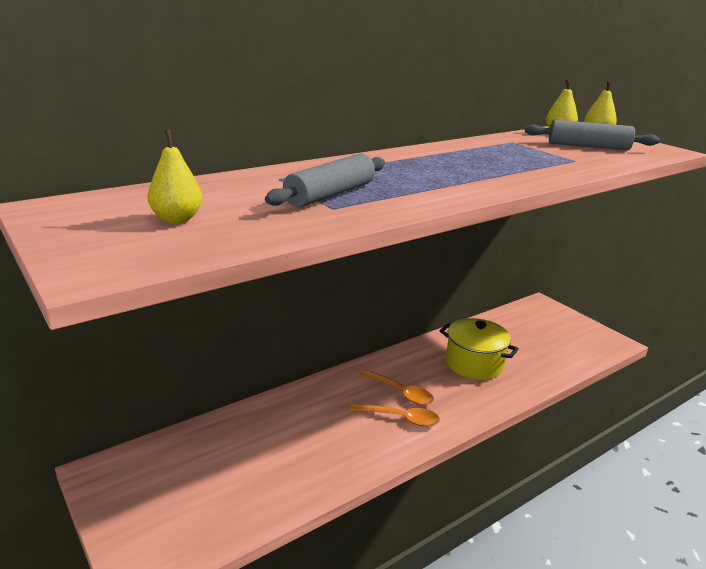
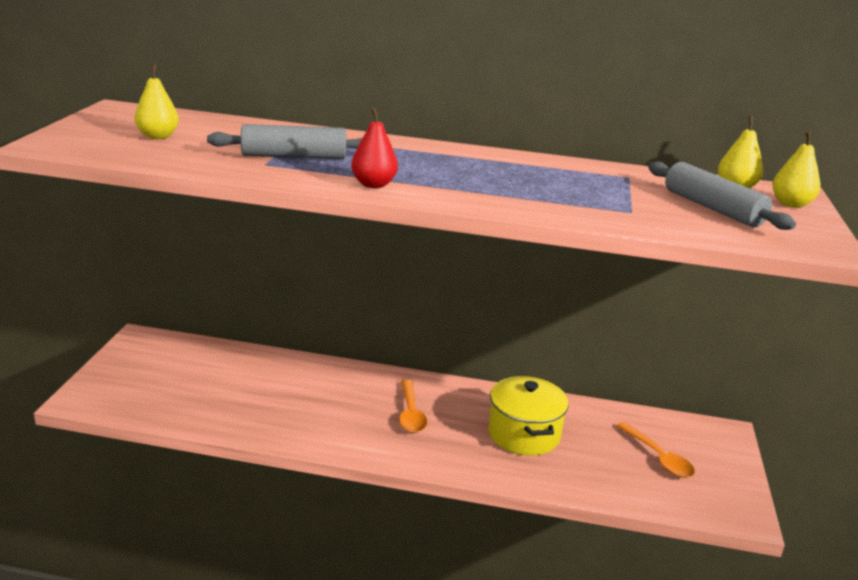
camera: 45 degrees right, 0 degrees up
(401, 418) = (374, 429): orange spoon -> orange spoon (658, 457)
(439, 194) = (373, 184): none -> red pear

